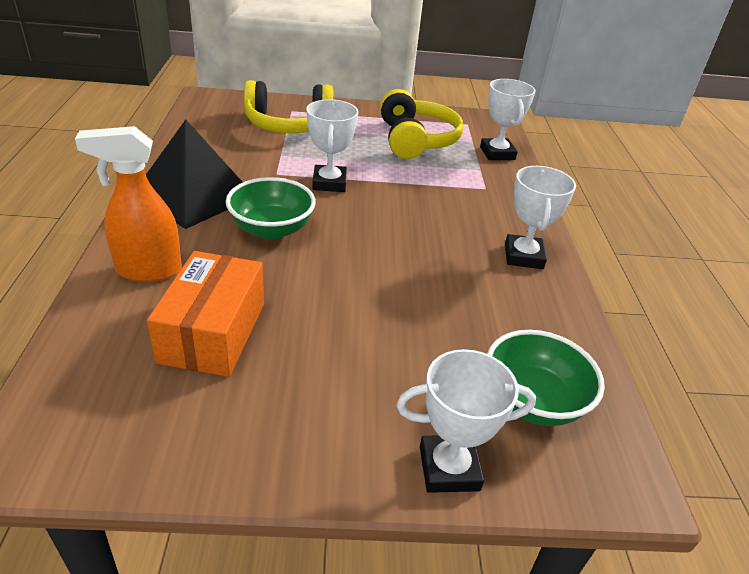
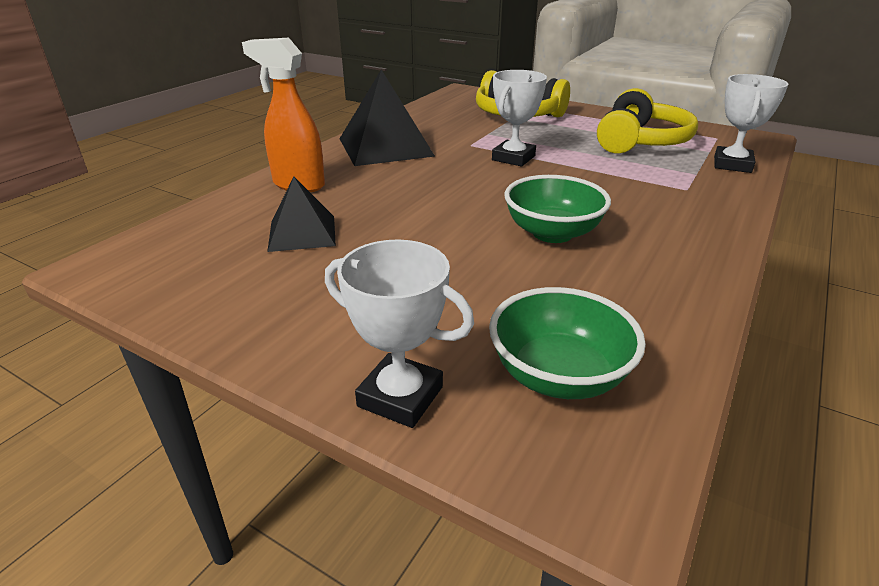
camera: 35 degrees right, 5 degrees down
(213, 332) = (302, 233): orange box -> black pyramid
(272, 229) = (425, 179): green bowl -> green bowl (552, 233)
(523, 256) = (678, 251): white trophy -> none

